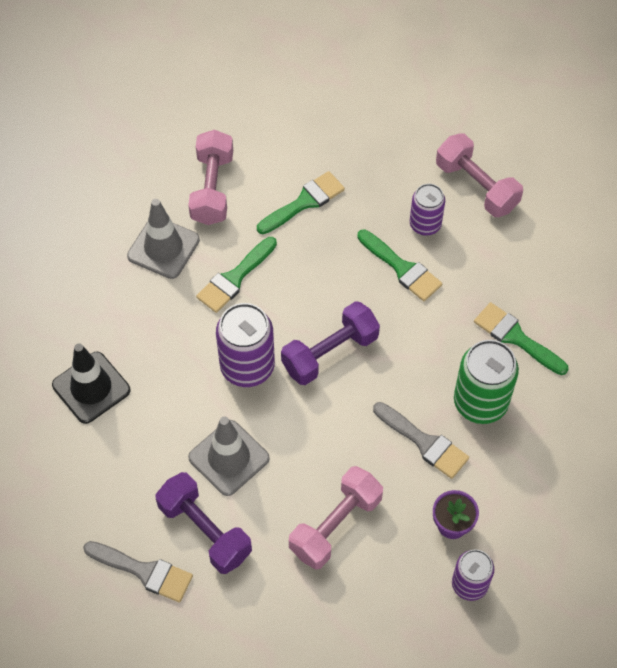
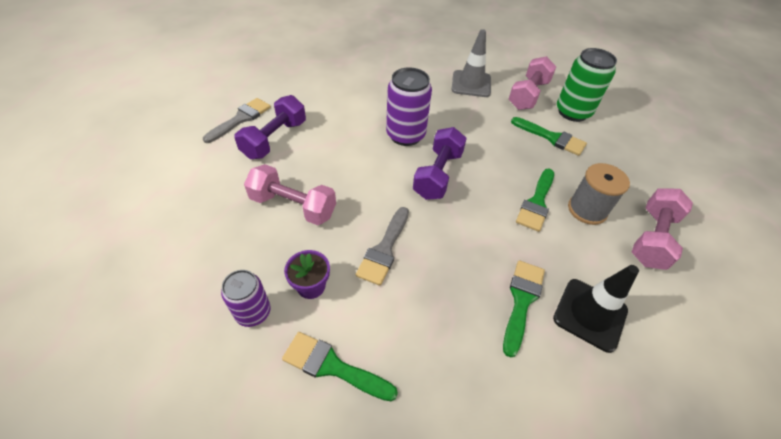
camera: 70 degrees right, 10 degrees down
(91, 388) = (360, 76): black traffic cone -> black traffic cone (590, 314)
(144, 571) = (241, 119): grey brush -> grey brush turned 150 degrees counterclockwise
(212, 188) = (528, 95): pink dumbbell -> pink dumbbell turned 45 degrees counterclockwise
(229, 458) = (332, 140): grey traffic cone -> none
(235, 278) = (469, 117): green brush -> green brush (332, 366)
(330, 353) = (438, 175): purple dumbbell -> purple dumbbell turned 75 degrees clockwise
(425, 224) = (587, 210): purple can -> grey spool
(480, 402) = (440, 284): green can -> green can (572, 112)

